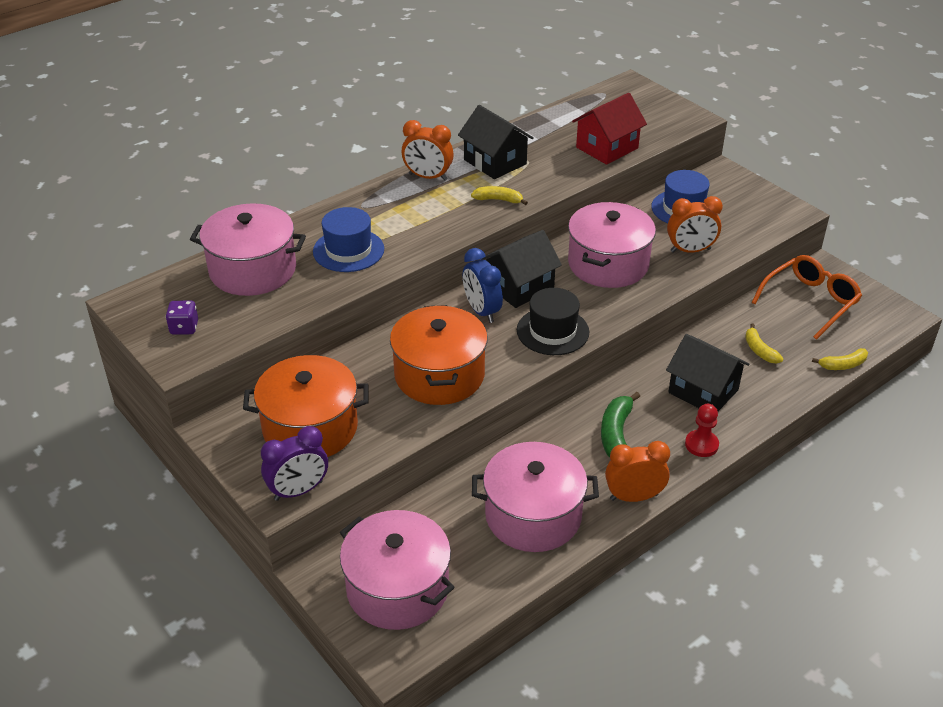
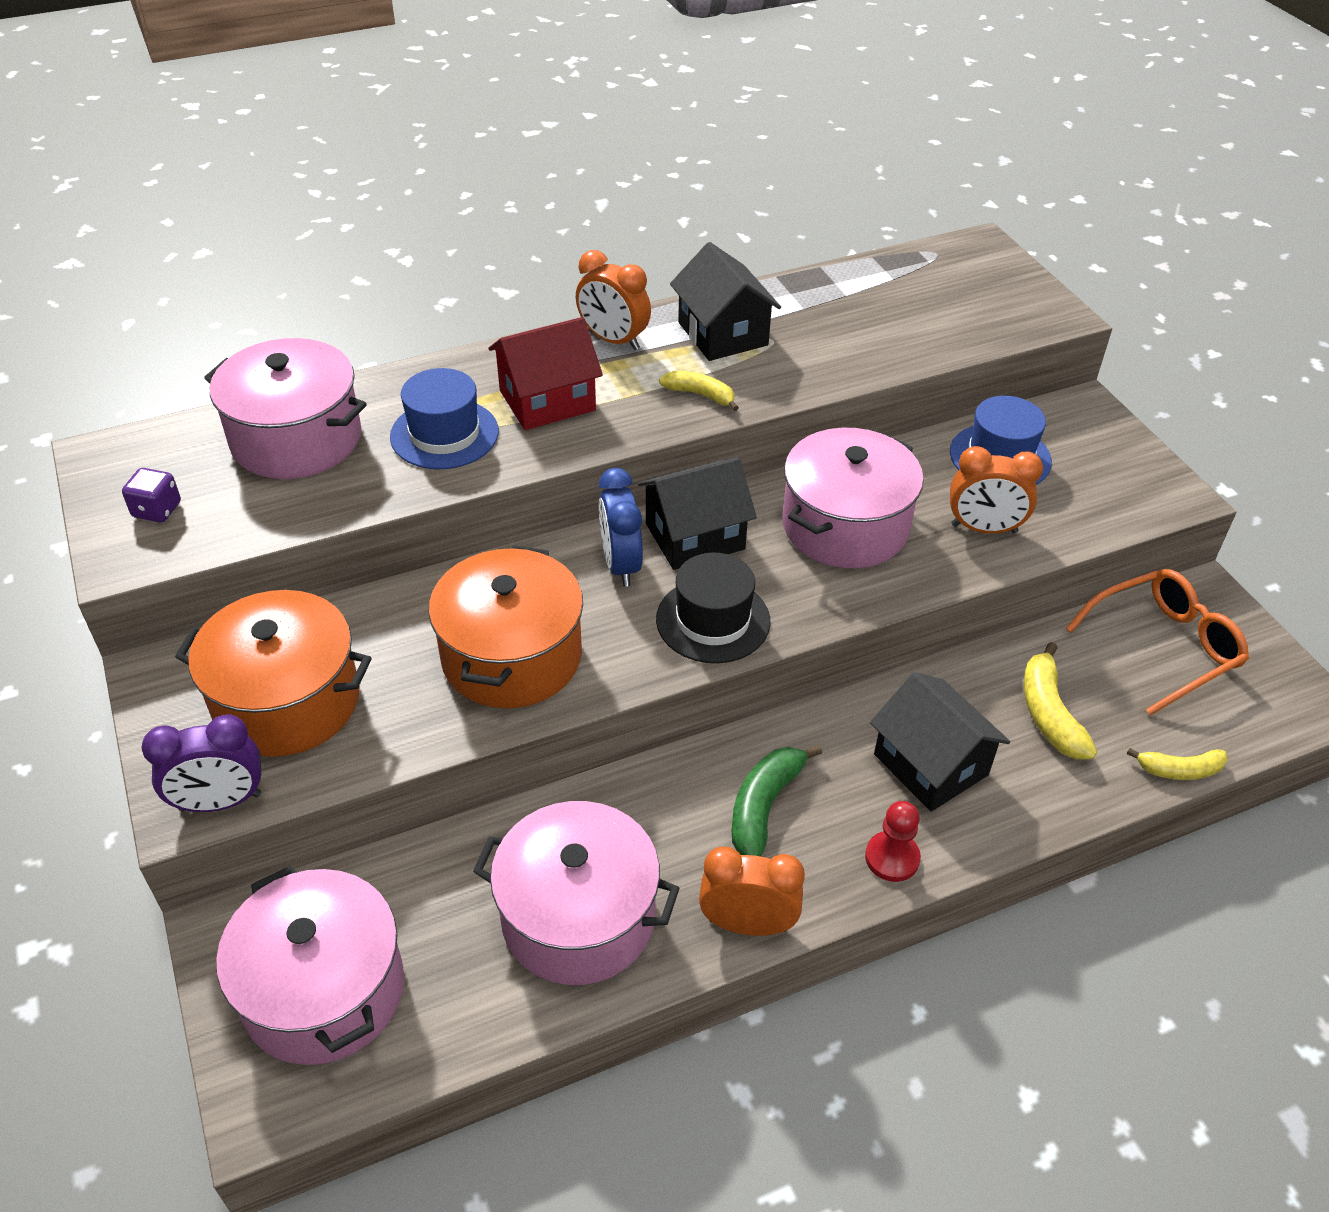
camera: 15 degrees right, 5 degrees up
(607, 148) = (902, 340): red house -> red house (547, 400)
(759, 350) = (1049, 714): yellow banana -> yellow banana, size x1.52

